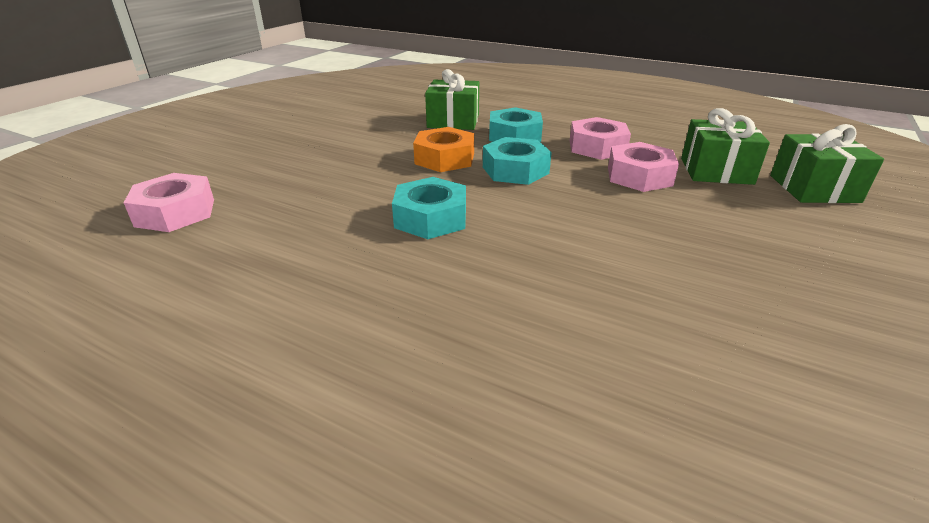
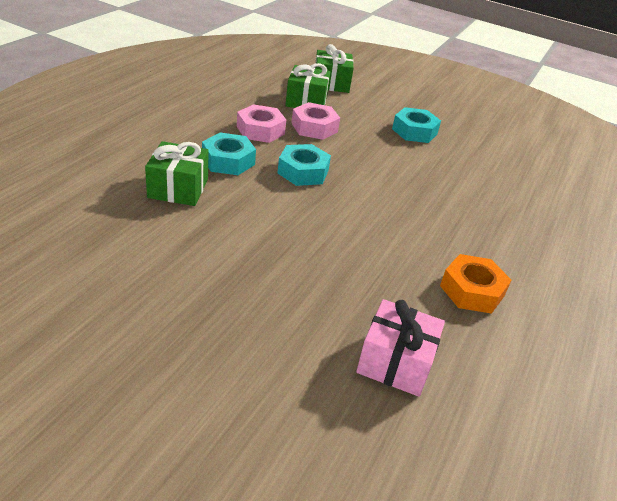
camera: 95 degrees left, 5 degrees up
(175, 212) = (395, 362): pink nut -> pink gift
(431, 218) = (384, 217): turquoise nut -> turquoise nut (414, 131)
(444, 158) = (277, 202): orange nut -> orange nut (472, 291)

